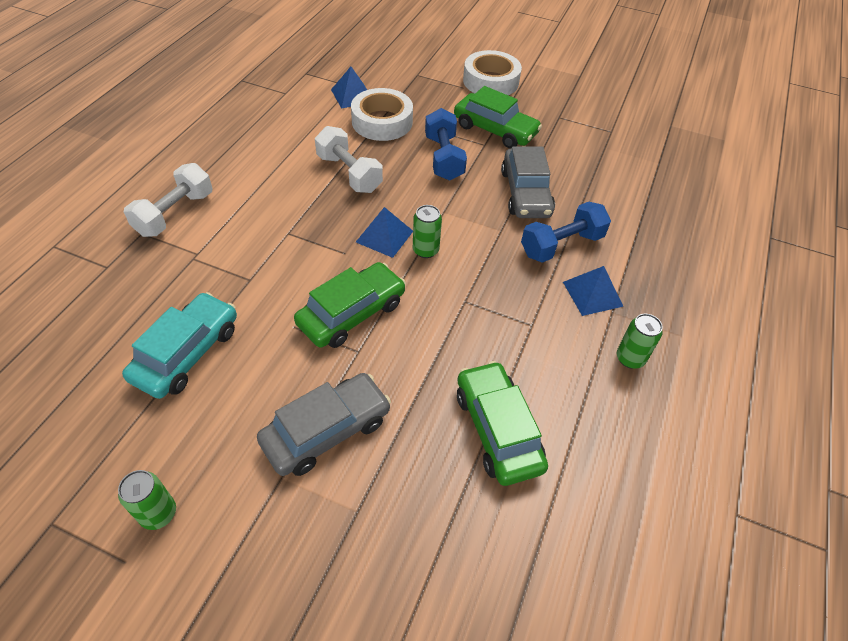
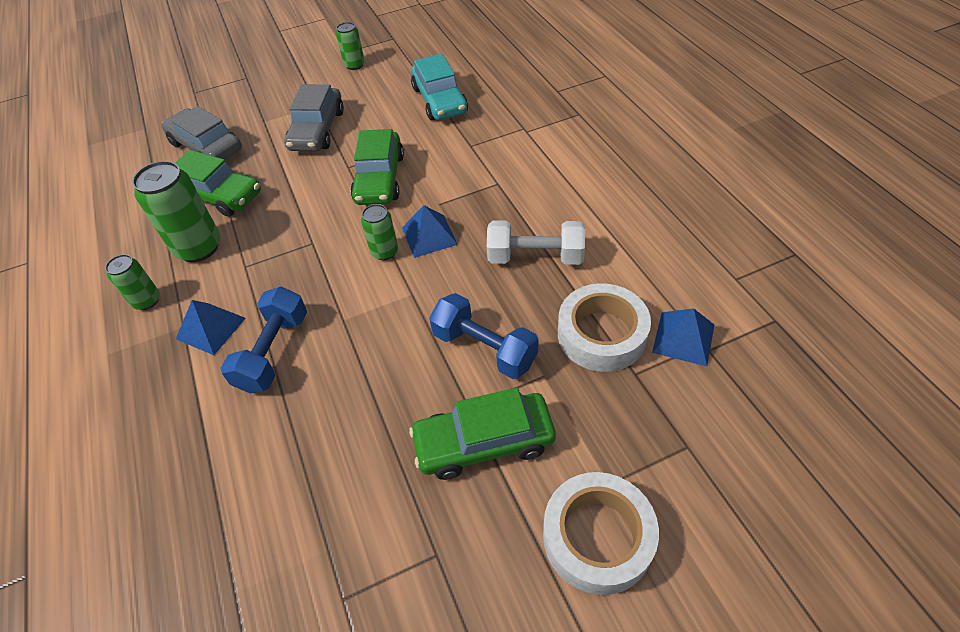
camera: 140 degrees right, 0 degrees up
(175, 214) = (585, 135): white dumbbell -> none
(525, 193) = (359, 380): grey car -> grey car (206, 147)
(556, 377) = (199, 248): none -> green can

